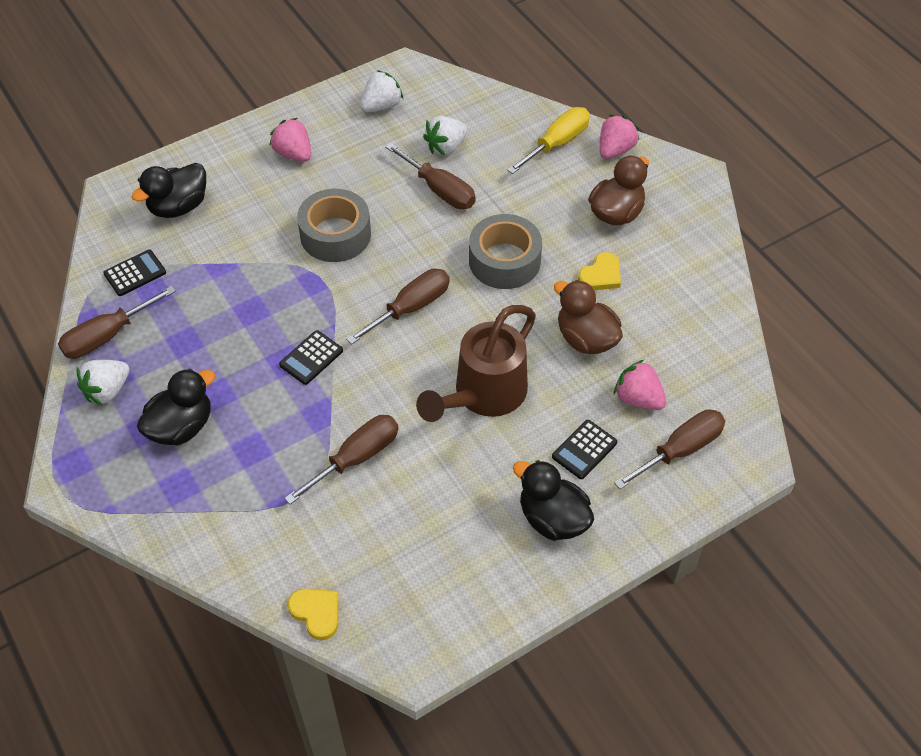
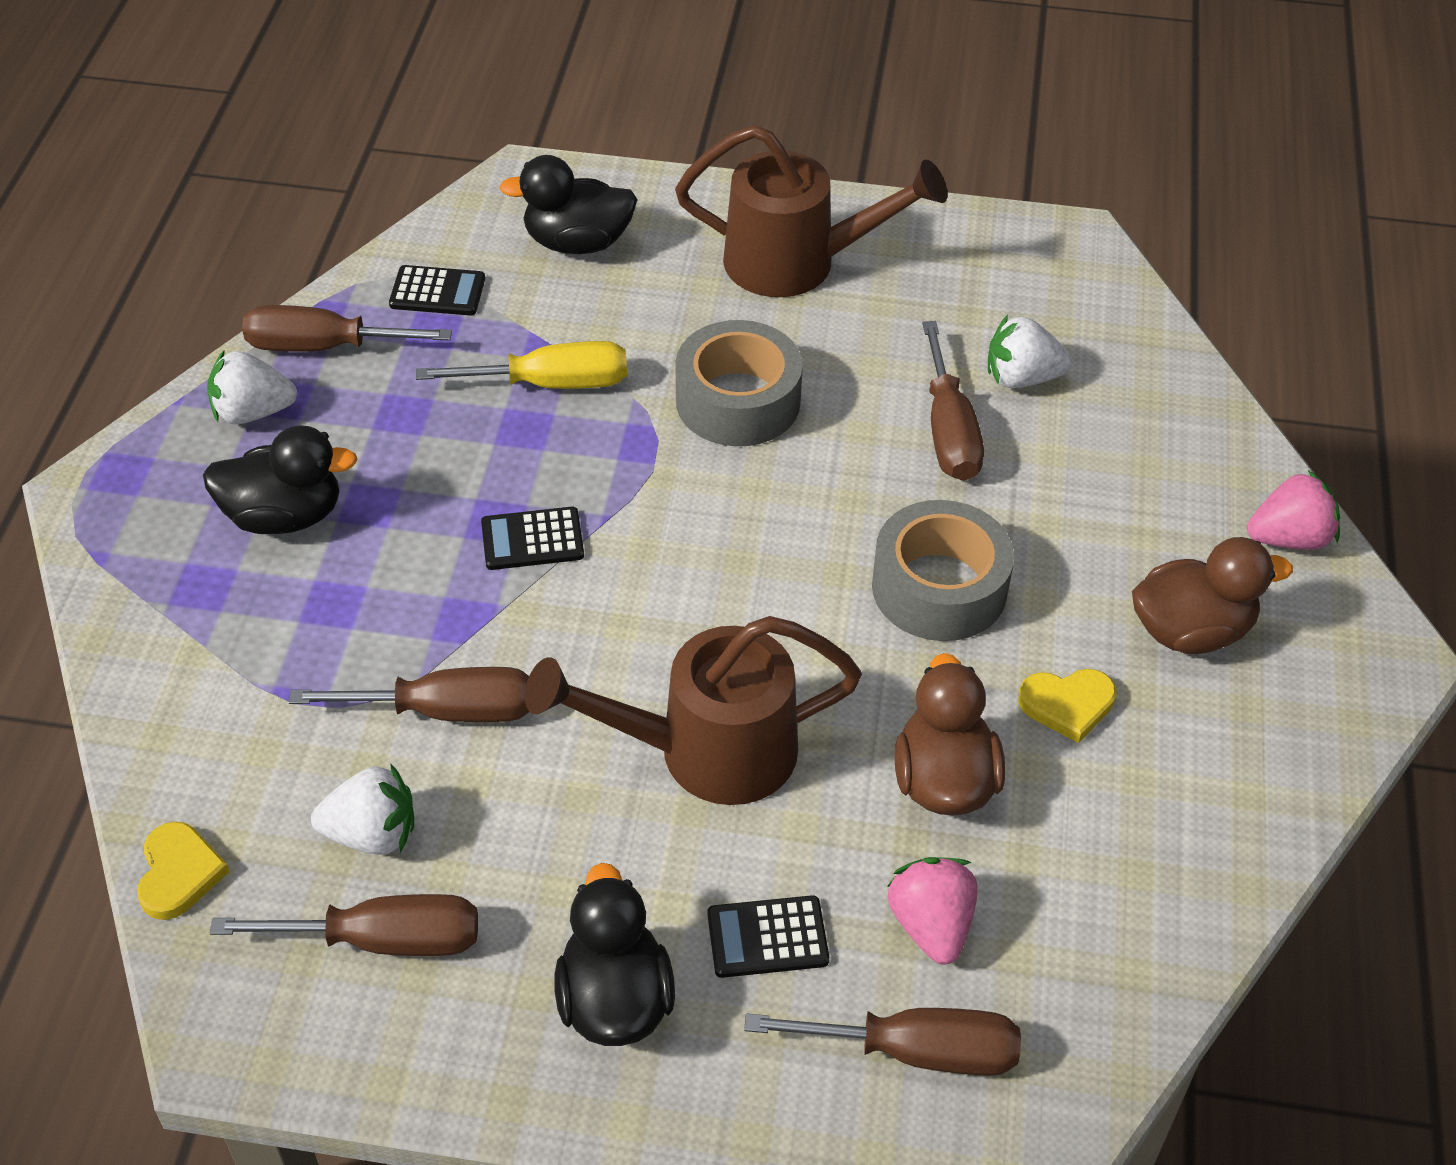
camera: 40 degrees right, 5 degrees down
(294, 154) = (796, 263): pink strawberry -> brown watering can
(381, 106) = (986, 269): white strawberry -> white strawberry (372, 834)
(411, 308) = (735, 563): brown screwdriver -> brown screwdriver (383, 940)
(557, 143) = (1201, 473): yellow screwdriver -> yellow screwdriver (551, 384)

